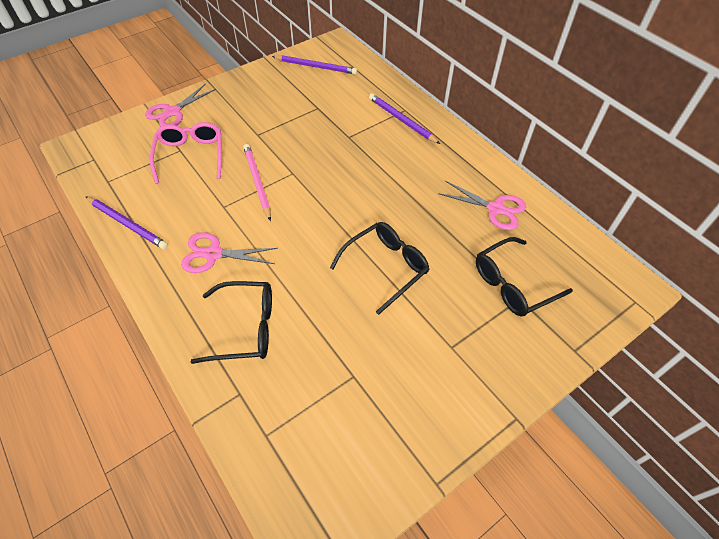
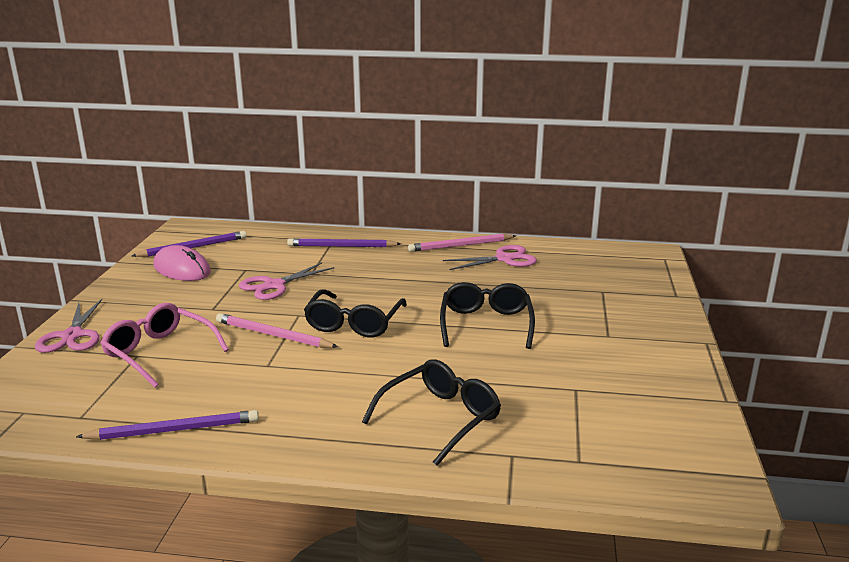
camera: 45 degrees left, 30 degrees down
(213, 254) = (318, 397): pink scissors -> pink scissors (274, 286)
(286, 85) = (182, 269): none -> pink mouse
(484, 172) = (460, 246): none -> pink pencil
(513, 284) = (586, 287): black glasses -> black glasses (354, 323)

